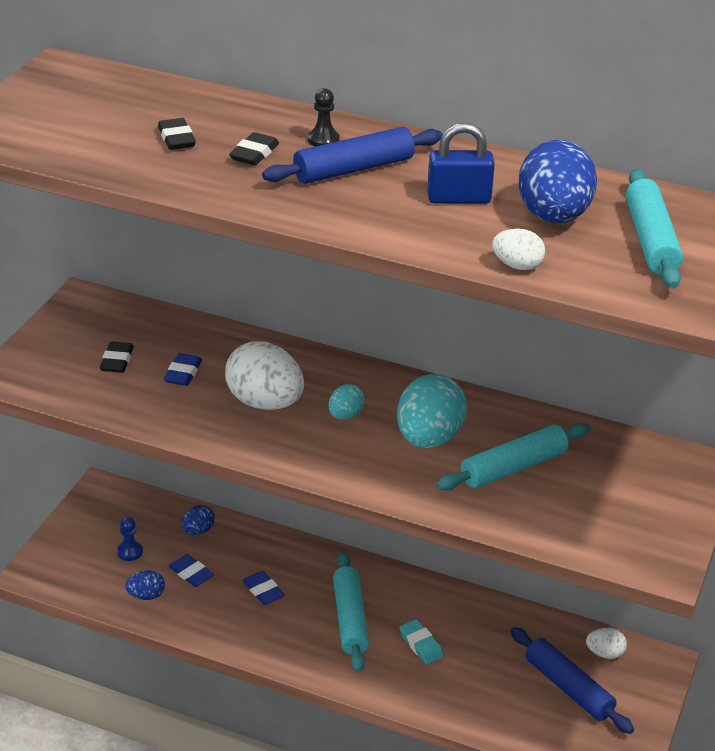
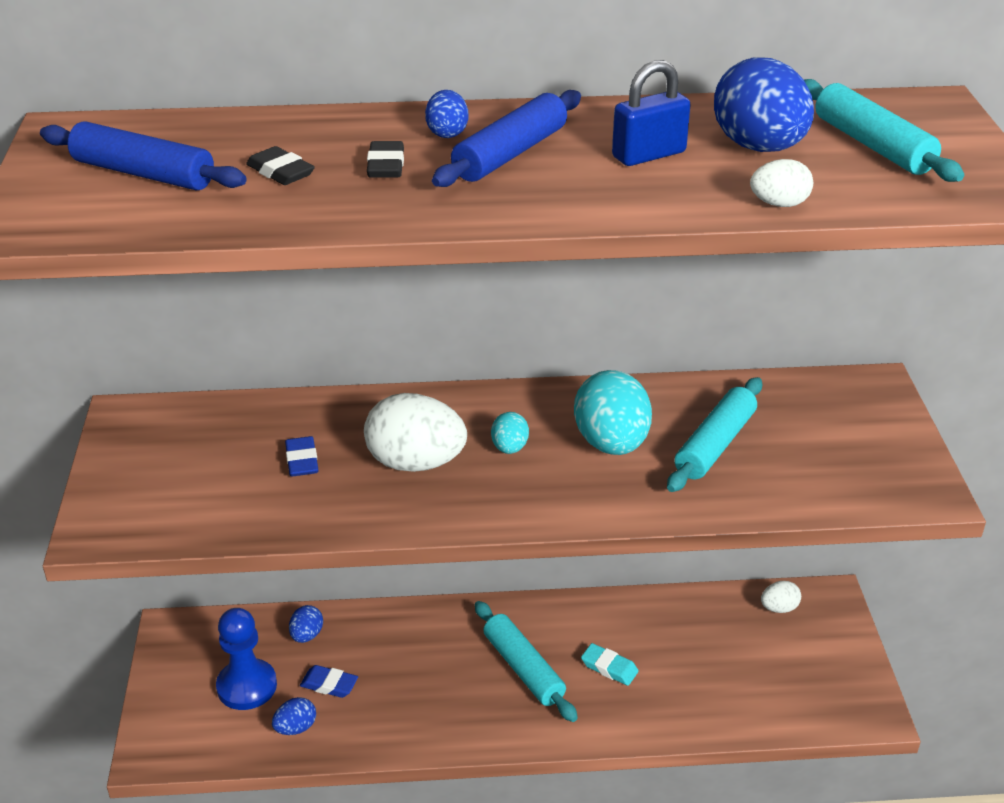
camera: 25 degrees left, 0 degrees up
(117, 361) = (216, 471): black eraser -> none
(130, 552) = (247, 686): blue pawn -> blue pawn, size x1.98
(263, 591) = (417, 673): blue eraser -> none
(323, 140) = (447, 133): black pawn -> blue egg
(568, 688) = (771, 655): blue rolling pin -> blue rolling pin (143, 174)

